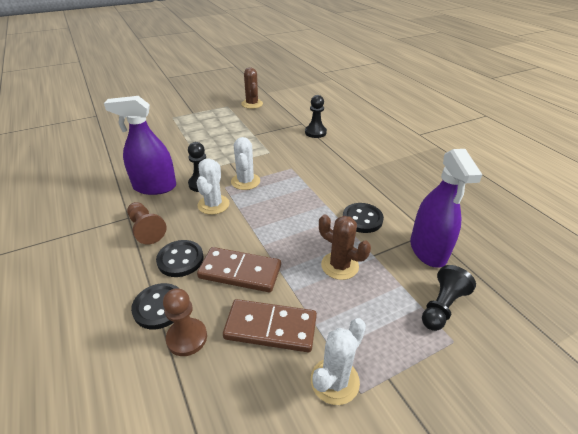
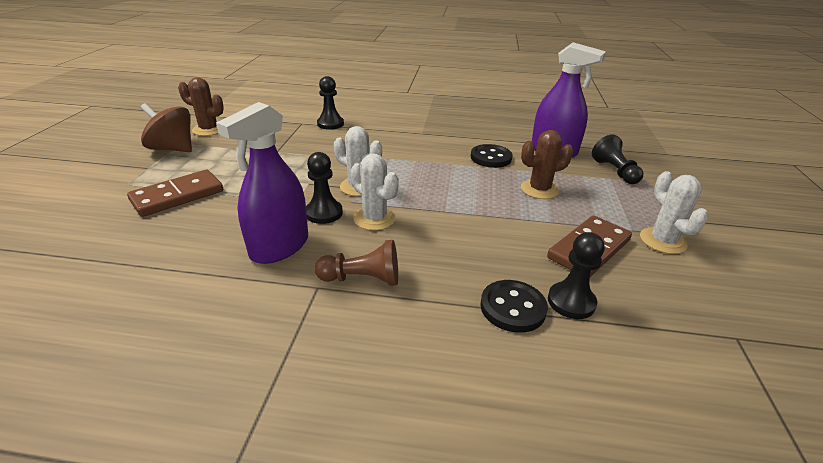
camera: 55 degrees left, 5 degrees down
(180, 259) = (447, 270): black button -> none
(187, 338) = (571, 302): brown pawn -> black pawn
(218, 107) = (173, 149): none -> brown spinning top
(240, 272) = (502, 239): brown domino -> brown domino (178, 196)

